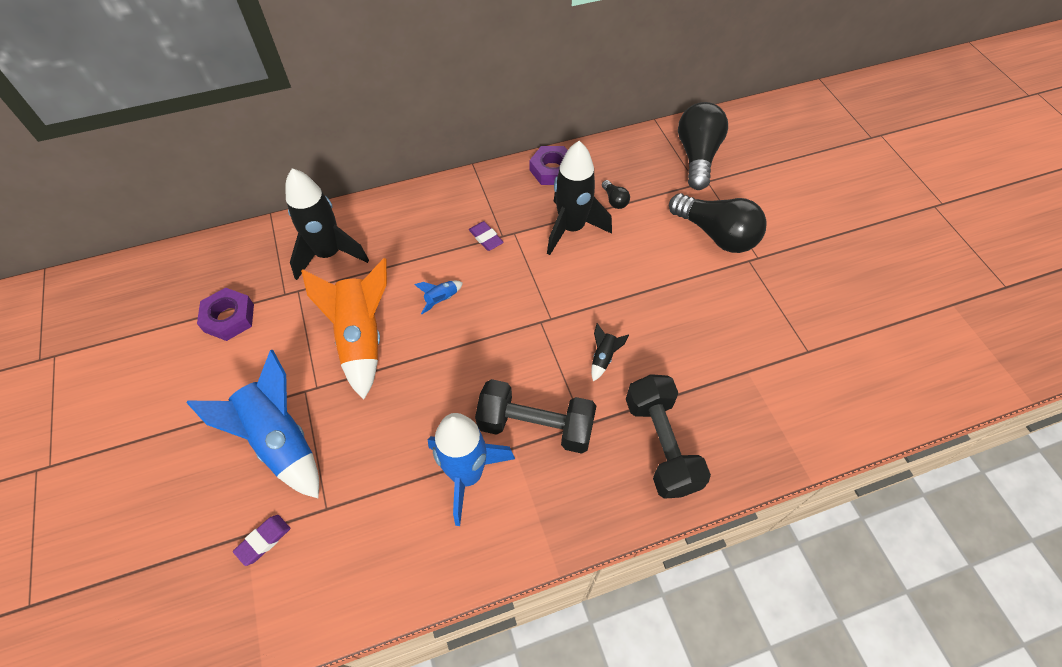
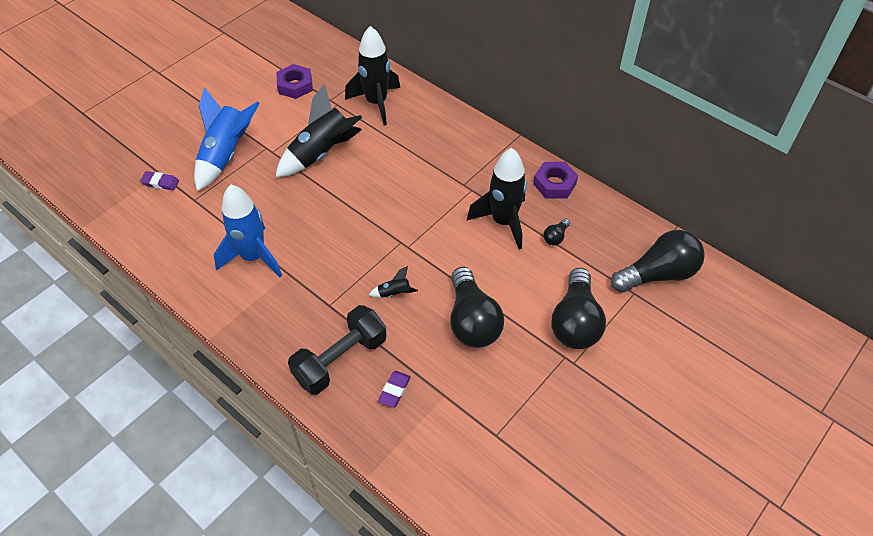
camera: 60 degrees right, 5 degrees down
(361, 338) = (321, 154): orange rocket -> black rocket
(441, 299) = (381, 178): blue rocket -> none
(486, 238) = (453, 176): purple eraser -> purple eraser (394, 390)
(535, 426) = (311, 278): black dumbbell -> none
(673, 308) = (472, 321): none -> black light bulb

